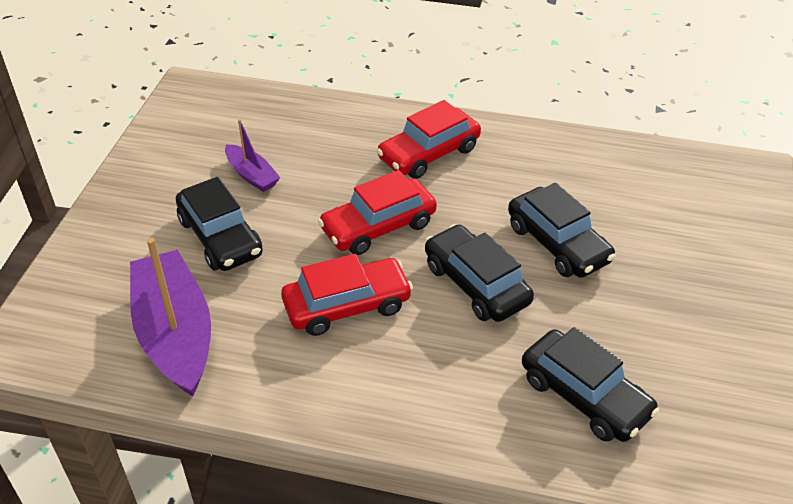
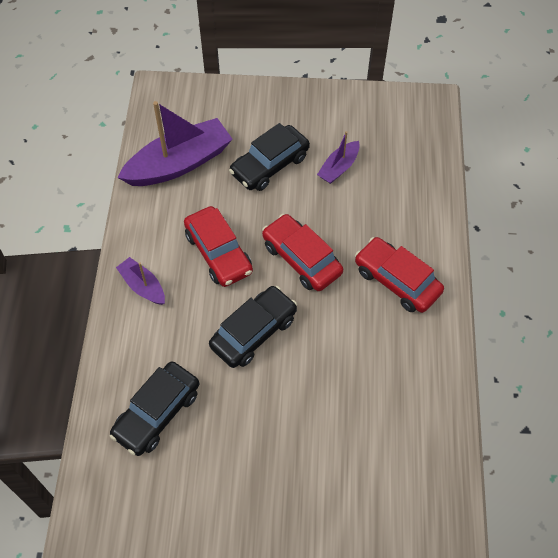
camera: 80 degrees right, 15 degrees up
(380, 396) = (143, 286): none -> purple boat
(558, 243) = (309, 387): black car -> none

